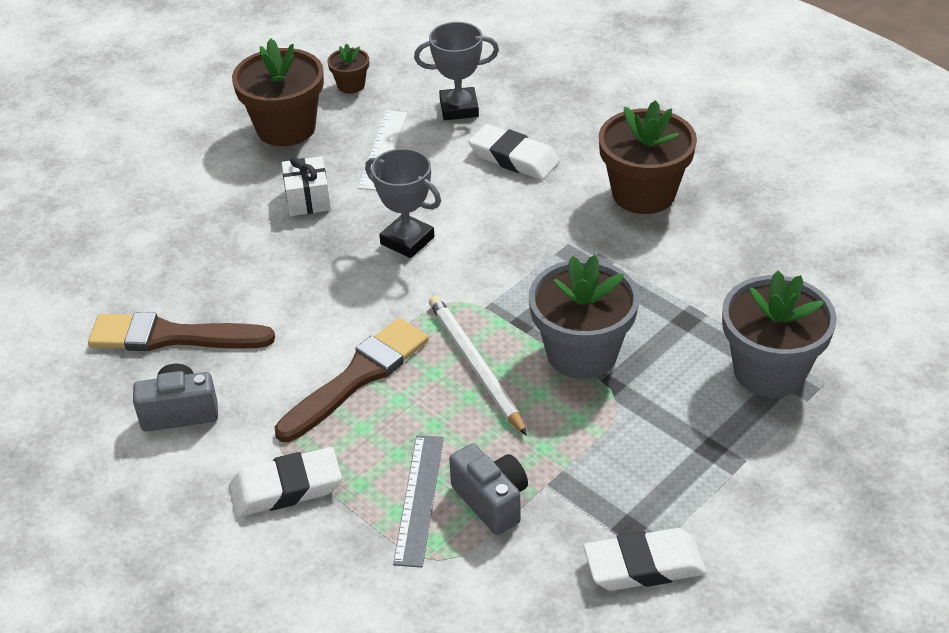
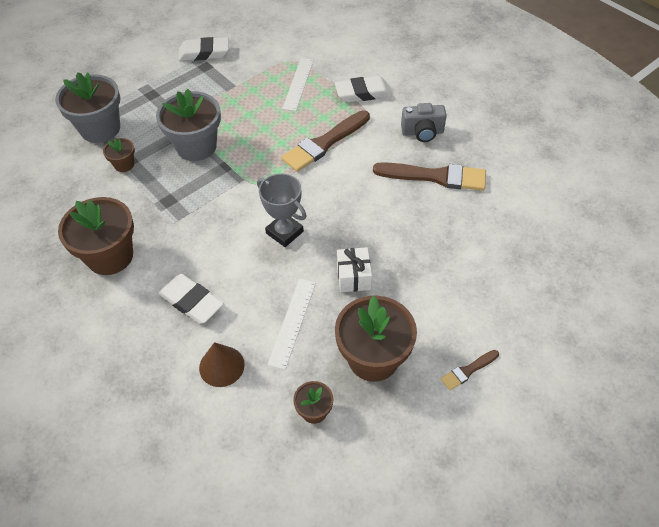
camera: 175 degrees left, 10 degrees up
(179, 127) = (468, 370): none -> brown brush
(419, 499) = (298, 84): grey ruler -> white ruler
(459, 108) = (221, 366): grey trophy -> brown cone
(475, 365) = (257, 144): white pencil -> none
(491, 501) = (264, 81): grey camera -> none
(691, 313) = (124, 164): none -> brown flower pot

